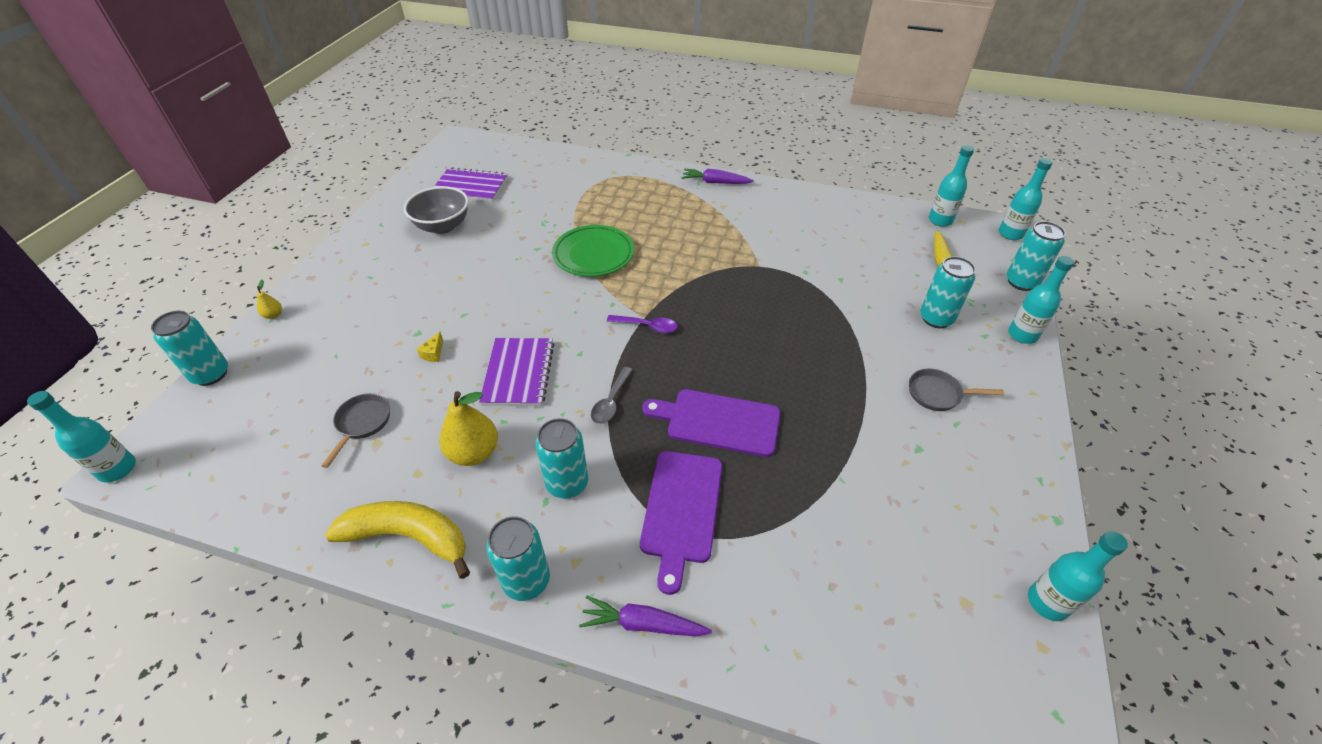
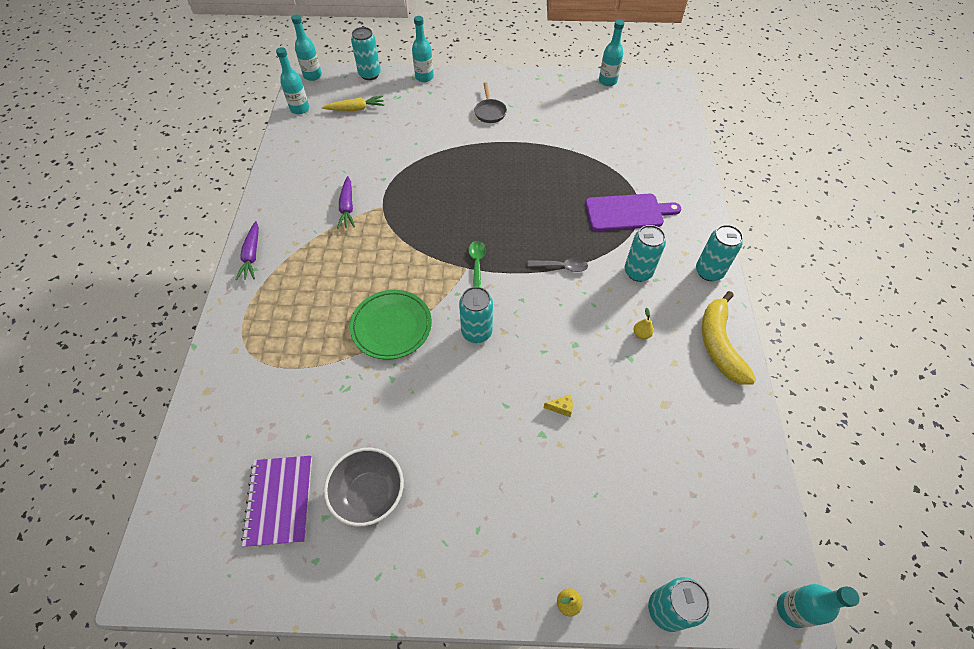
camera: 105 degrees left, 10 degrees up
(362, 423) = (653, 425): grey pan -> none
(474, 453) = (641, 334): yellow pear -> yellow pear, size x0.47
(518, 373) = (558, 334): purple notebook -> none
(643, 624) = (701, 215): purple carrot -> purple carrot (347, 207)
(647, 326) = (477, 263): purple spoon -> green spoon
(718, 422) = (554, 206): purple cutting board -> none
(936, 319) = (419, 112): turquoise can -> turquoise can (476, 332)

